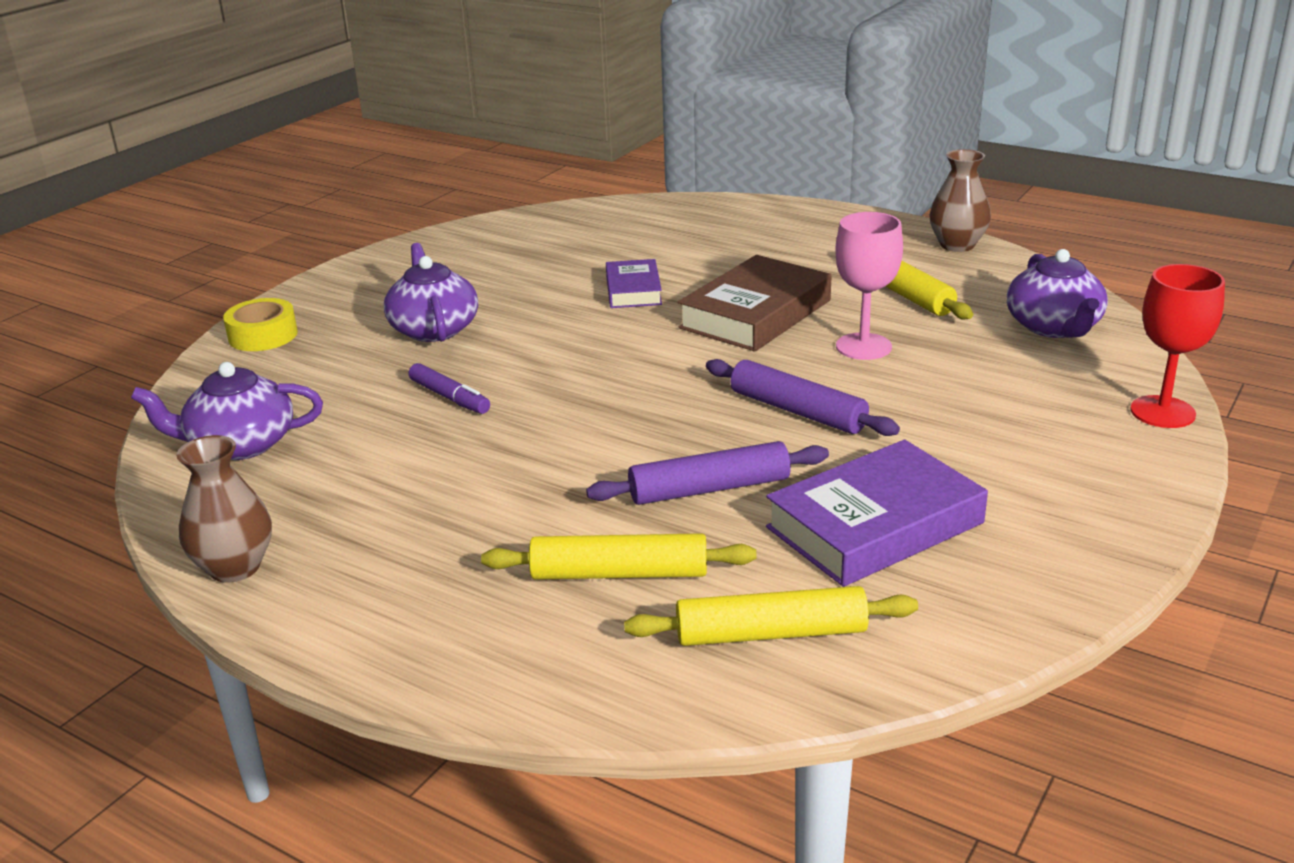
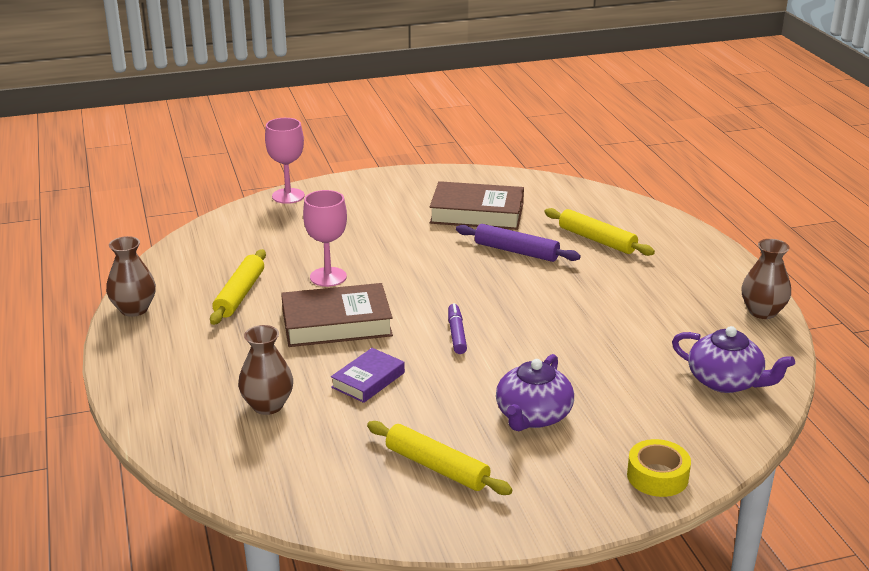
camera: 140 degrees left, 0 degrees up
(449, 397) = (579, 354): purple marker -> purple marker (456, 334)
(682, 245) = (267, 405): none -> brown vase
(771, 633) = (568, 203): yellow rolling pin -> yellow rolling pin (437, 467)
(797, 411) = (422, 263): purple rolling pin -> none
(875, 525) = (477, 213): purple book -> brown book
(1054, 327) = (227, 242): purple teapot -> none
(1162, 412) = (288, 196): red goblet -> pink goblet

